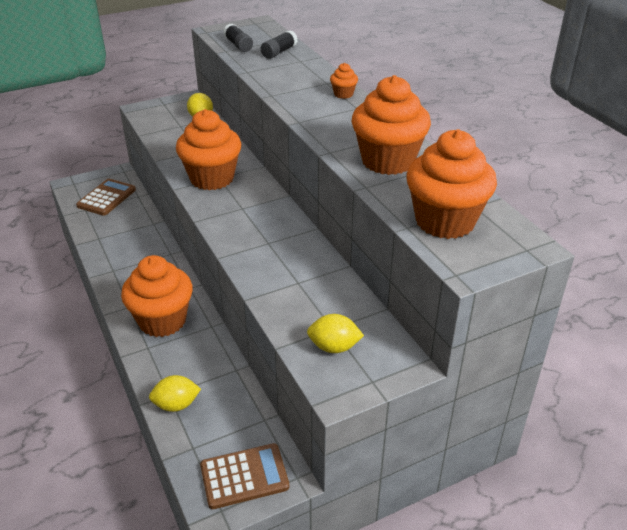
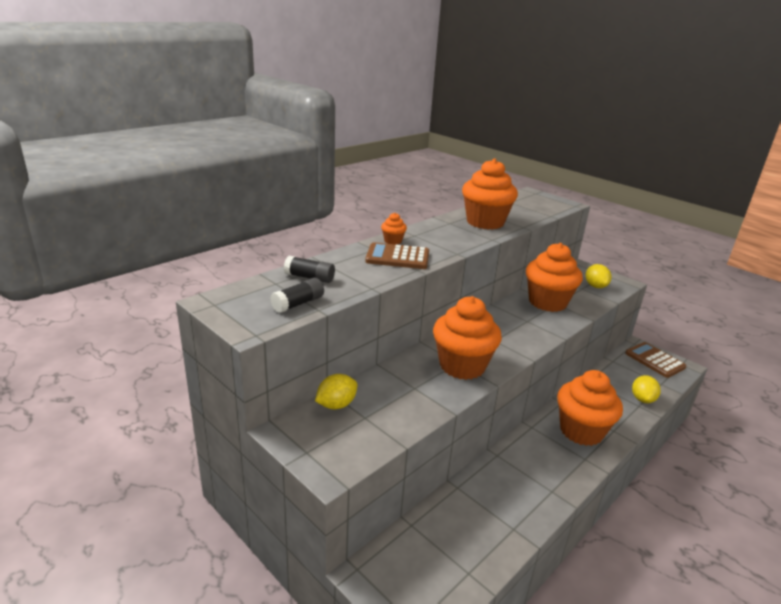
camera: 110 degrees left, 10 degrees down
(107, 198) = (431, 559): brown calculator -> brown calculator (397, 257)
(176, 405) = (642, 399): yellow lemon -> yellow lemon turned 45 degrees clockwise
(445, 221) = (533, 208): orange cupcake -> orange cupcake (547, 302)

